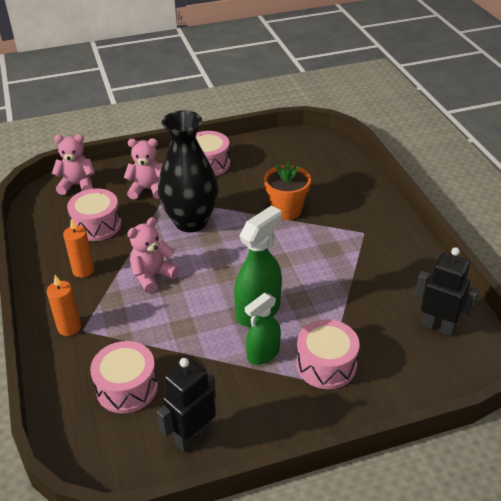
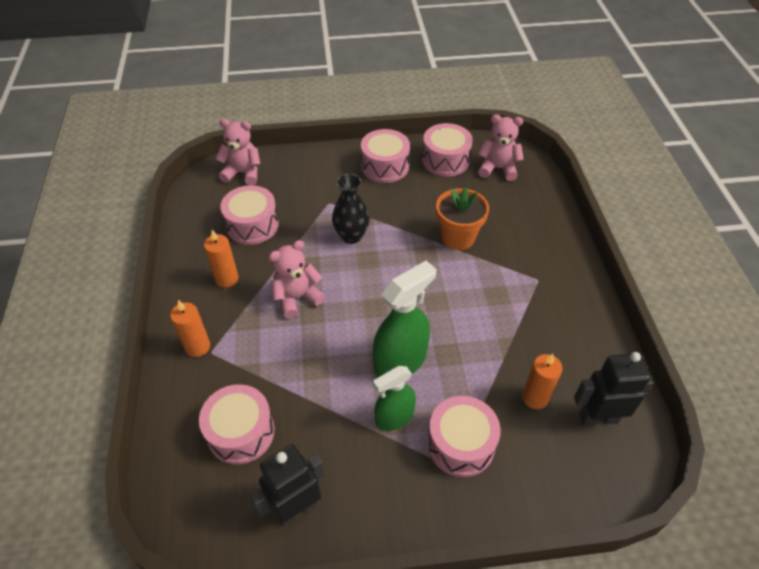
camera: 10 degrees right, 10 degrees up
(148, 190) = (314, 189): pink teddy bear -> pink teddy bear (497, 168)
(191, 222) = (351, 236): black vase -> black vase, size x0.57
(261, 153) = (445, 160): none -> pink drum
(381, 320) = (535, 397): none -> orange candle
(437, 327) = (598, 418): black robot -> black robot turned 45 degrees counterclockwise

